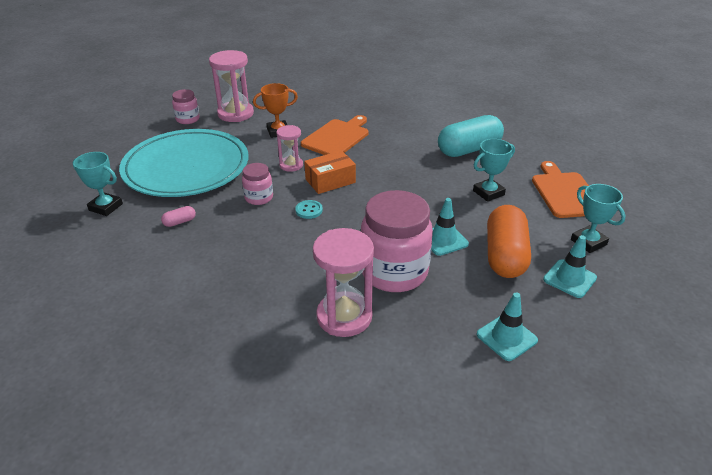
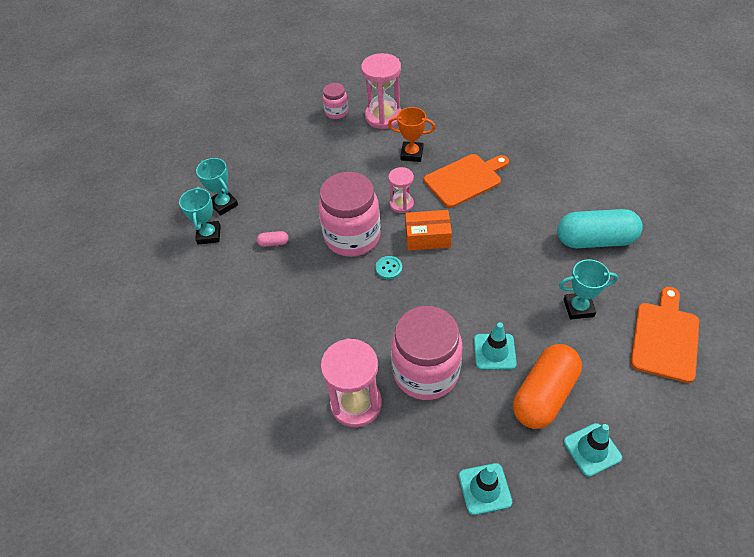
camera: 30 degrees right, 15 degrees up
(186, 167) = (307, 177): turquoise plate -> none
(259, 198) = (352, 237): pink jar -> pink jar, size x2.02
(588, 242) = (644, 413): turquoise trophy -> turquoise trophy (209, 235)

